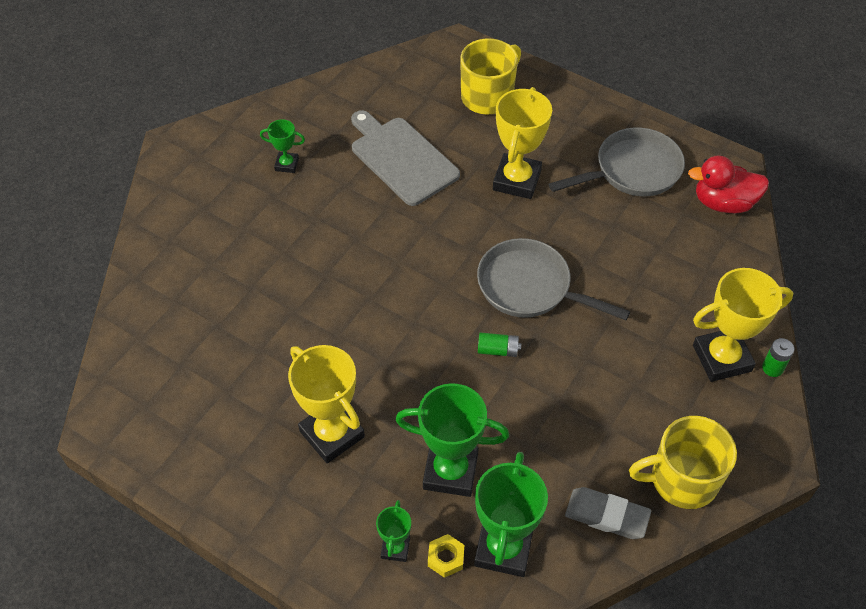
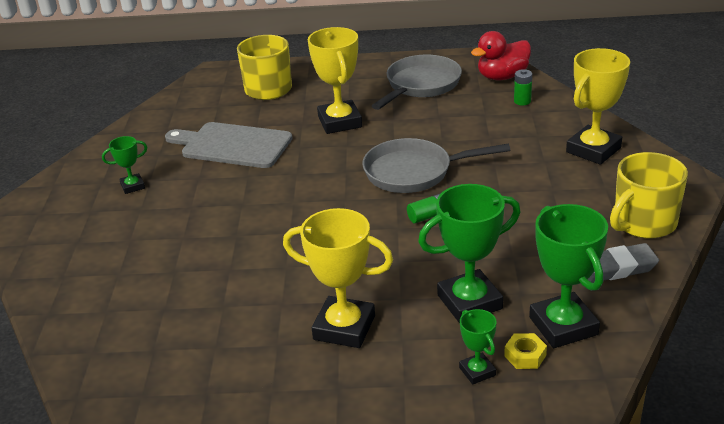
camera: 30 degrees left, 20 degrees down
(772, 368) = (632, 140): green battery -> green battery (522, 101)

